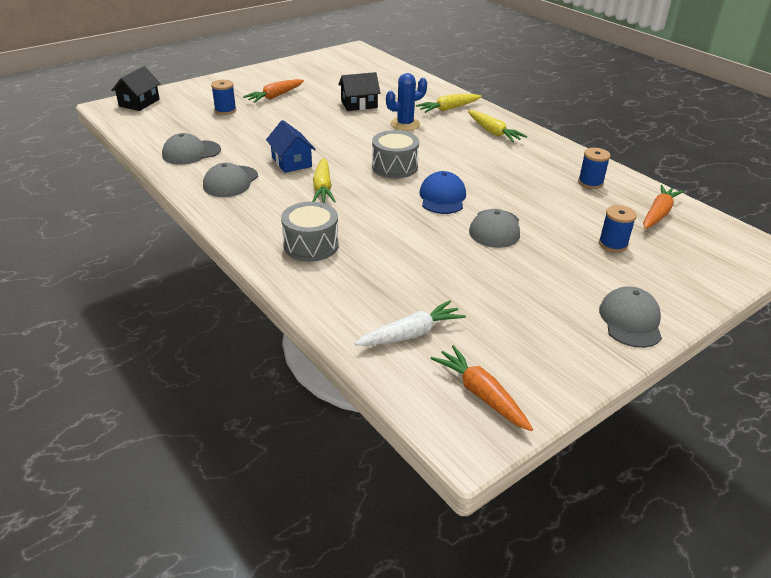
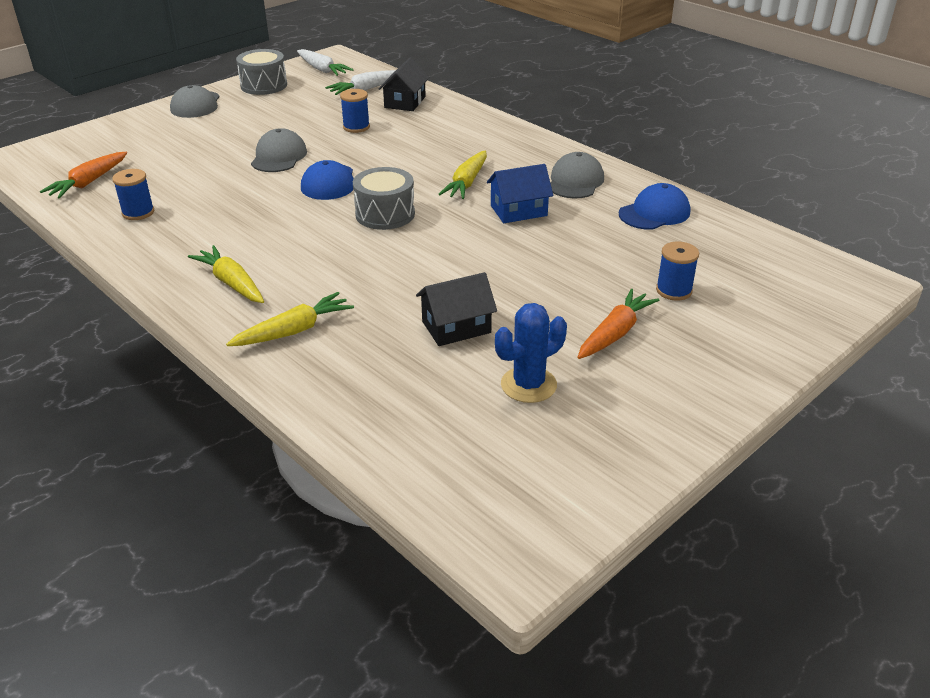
camera: 175 degrees right, 0 degrees up
(139, 103) = (828, 294): black house -> black house (405, 102)
(191, 153) = (654, 213): grey cap -> blue cap
(291, 162) = (518, 211): blue house -> blue house turned 75 degrees counterclockwise
(311, 245) = (458, 132): grey drum -> grey drum (264, 85)
(323, 187) = (467, 183): yellow carrot -> yellow carrot turned 150 degrees counterclockwise
(405, 124) = (372, 287): blue cactus -> blue cactus (528, 385)
(481, 394) = (322, 69): orange carrot -> white carrot
(613, 244) = (166, 152): blue spool -> blue spool (356, 127)

